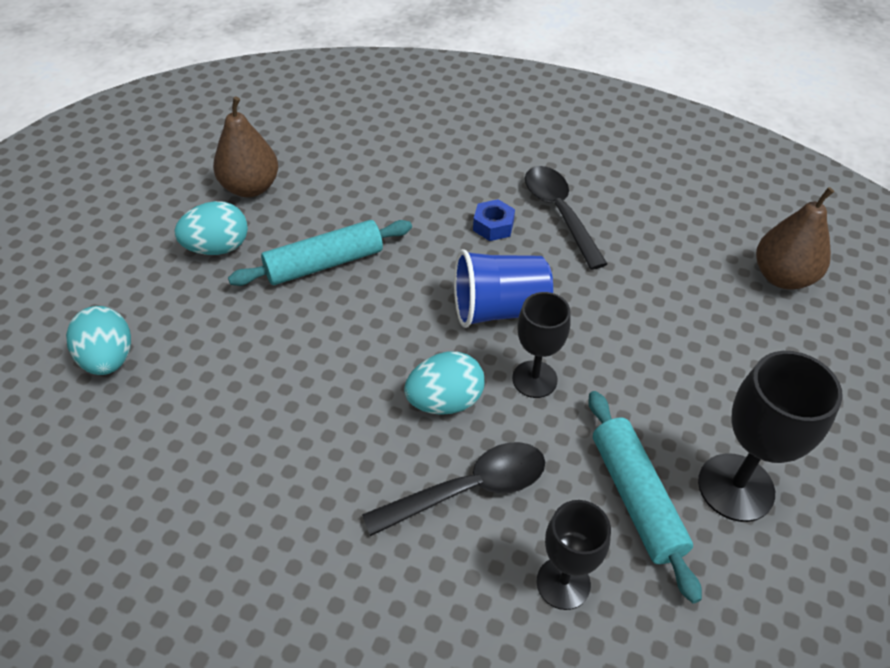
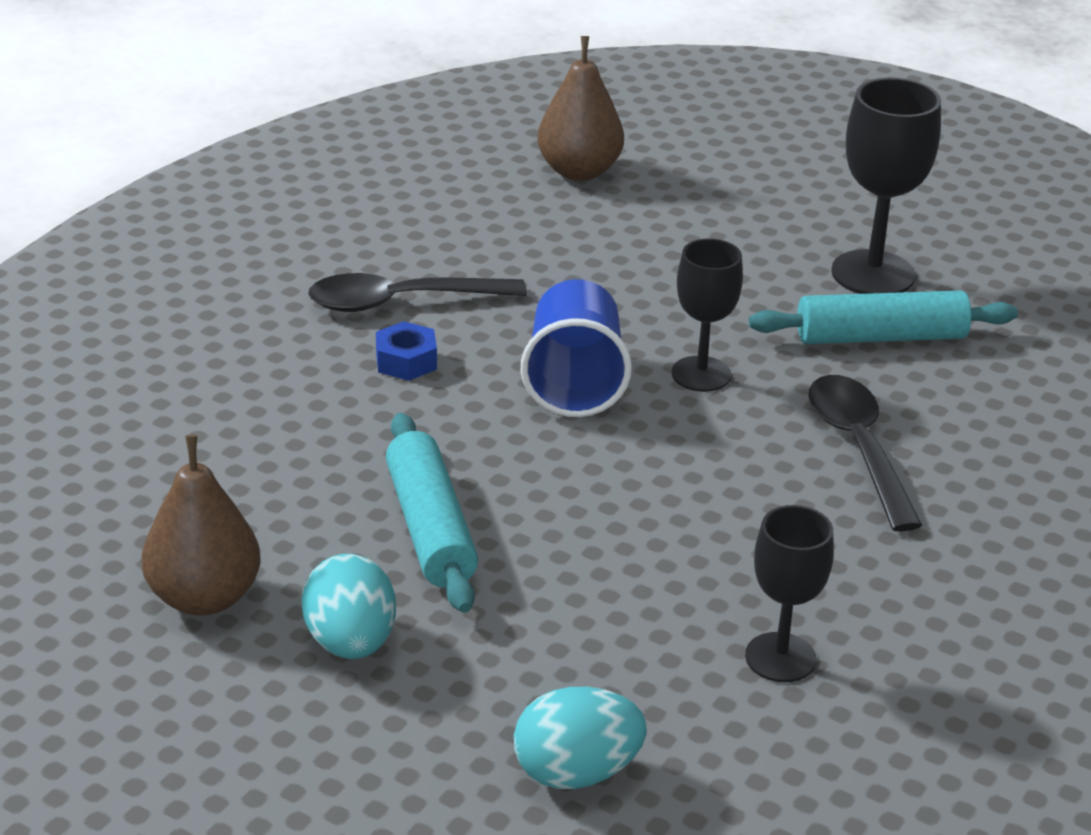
camera: 80 degrees left, 15 degrees down
(445, 401) = (723, 448): turquoise egg -> none
(563, 583) = (982, 403): black goblet -> black goblet (780, 657)

